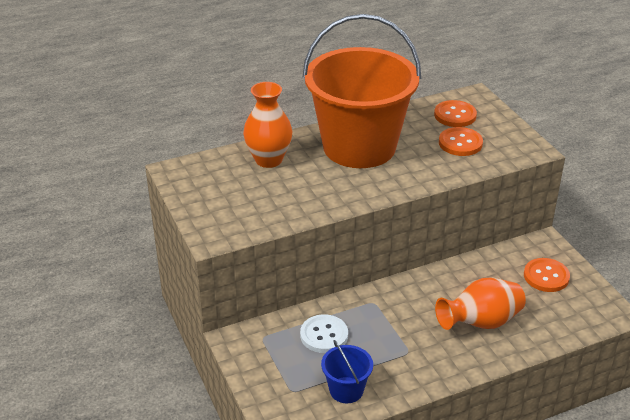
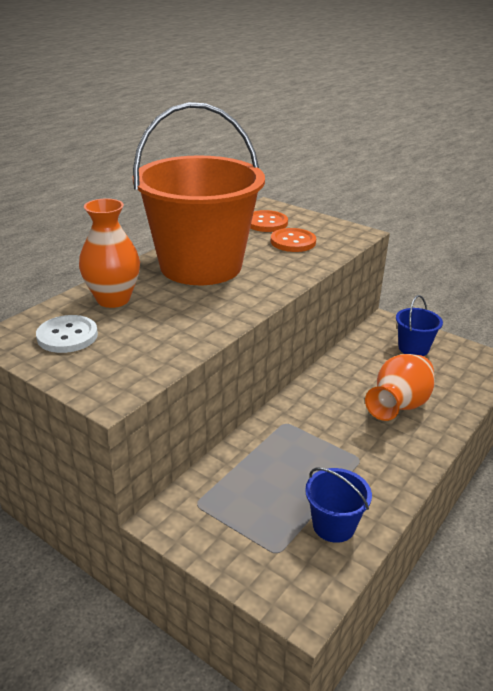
camera: 30 degrees left, 5 degrees down
(324, 335) = (262, 474): white button -> white button (67, 336)
(546, 276) = (413, 348): orange button -> blue bucket

